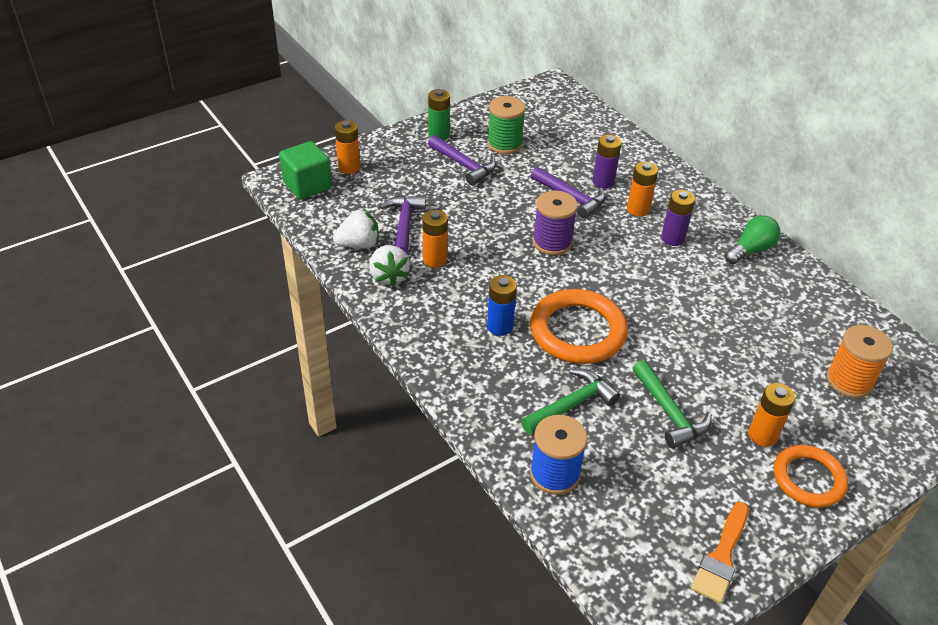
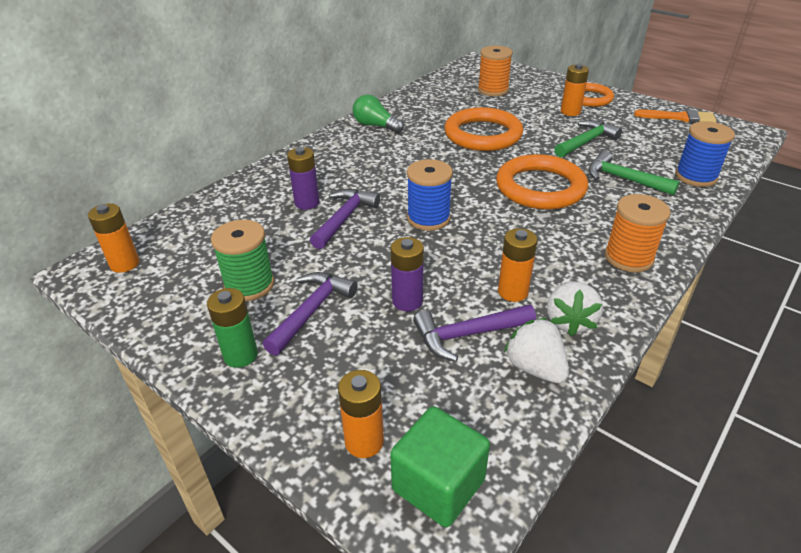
camera: 105 degrees left, 5 degrees down
(388, 276) = (569, 322): white strawberry -> white strawberry turned 135 degrees clockwise
(441, 342) = (628, 258): none -> orange spool
(500, 326) = (573, 228): blue battery -> none
(552, 242) = (428, 218): purple spool -> blue spool
(638, 209) = (346, 179): orange battery -> orange battery (125, 264)
(672, 238) = (381, 158): purple battery -> purple battery (407, 301)
(710, 327) = (483, 134): none -> orange ring

